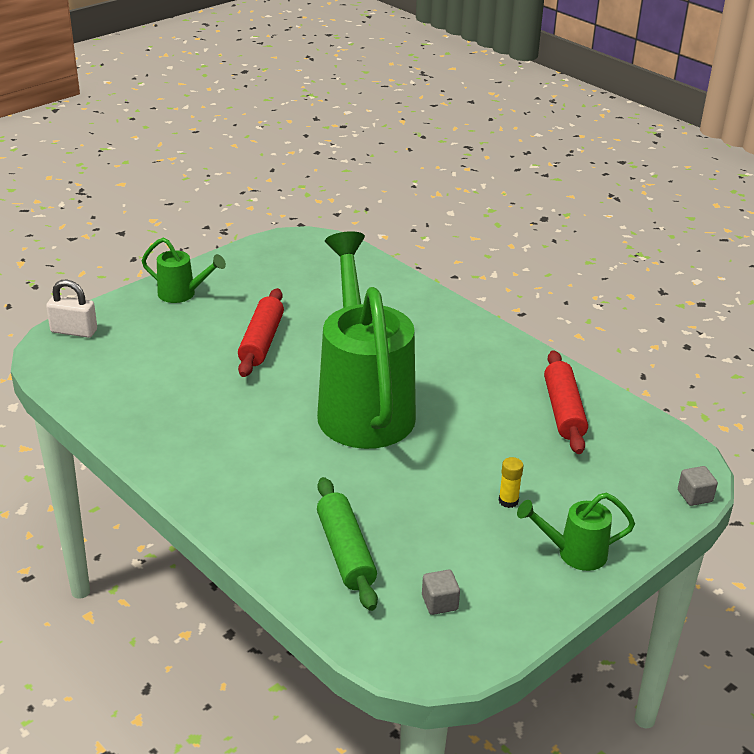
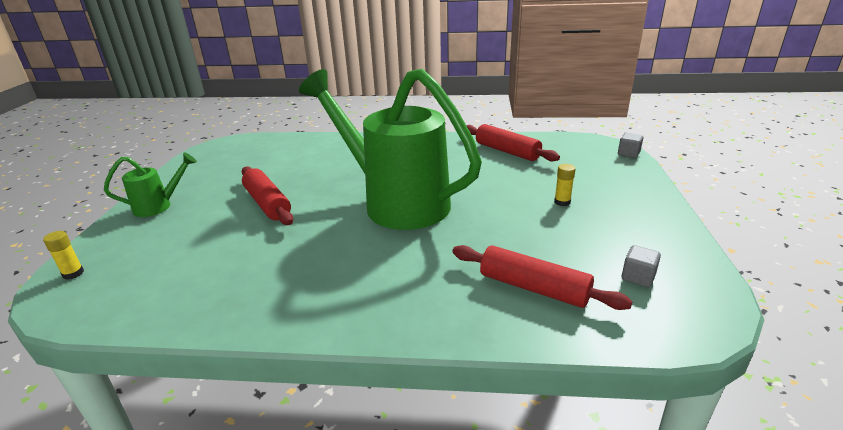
camera: 40 degrees left, 5 degrees down
(74, 331) = (73, 273): white padlock -> yellow glue stick
(346, 552) = (533, 288): green rolling pin -> red rolling pin
(573, 553) = (639, 206): green watering can -> none

